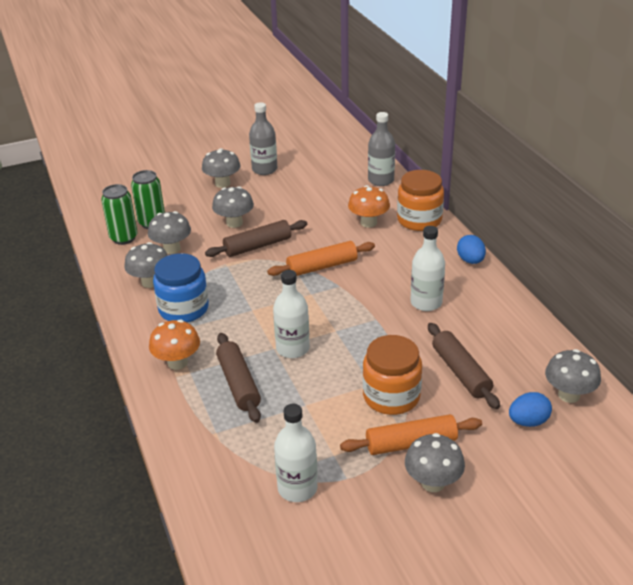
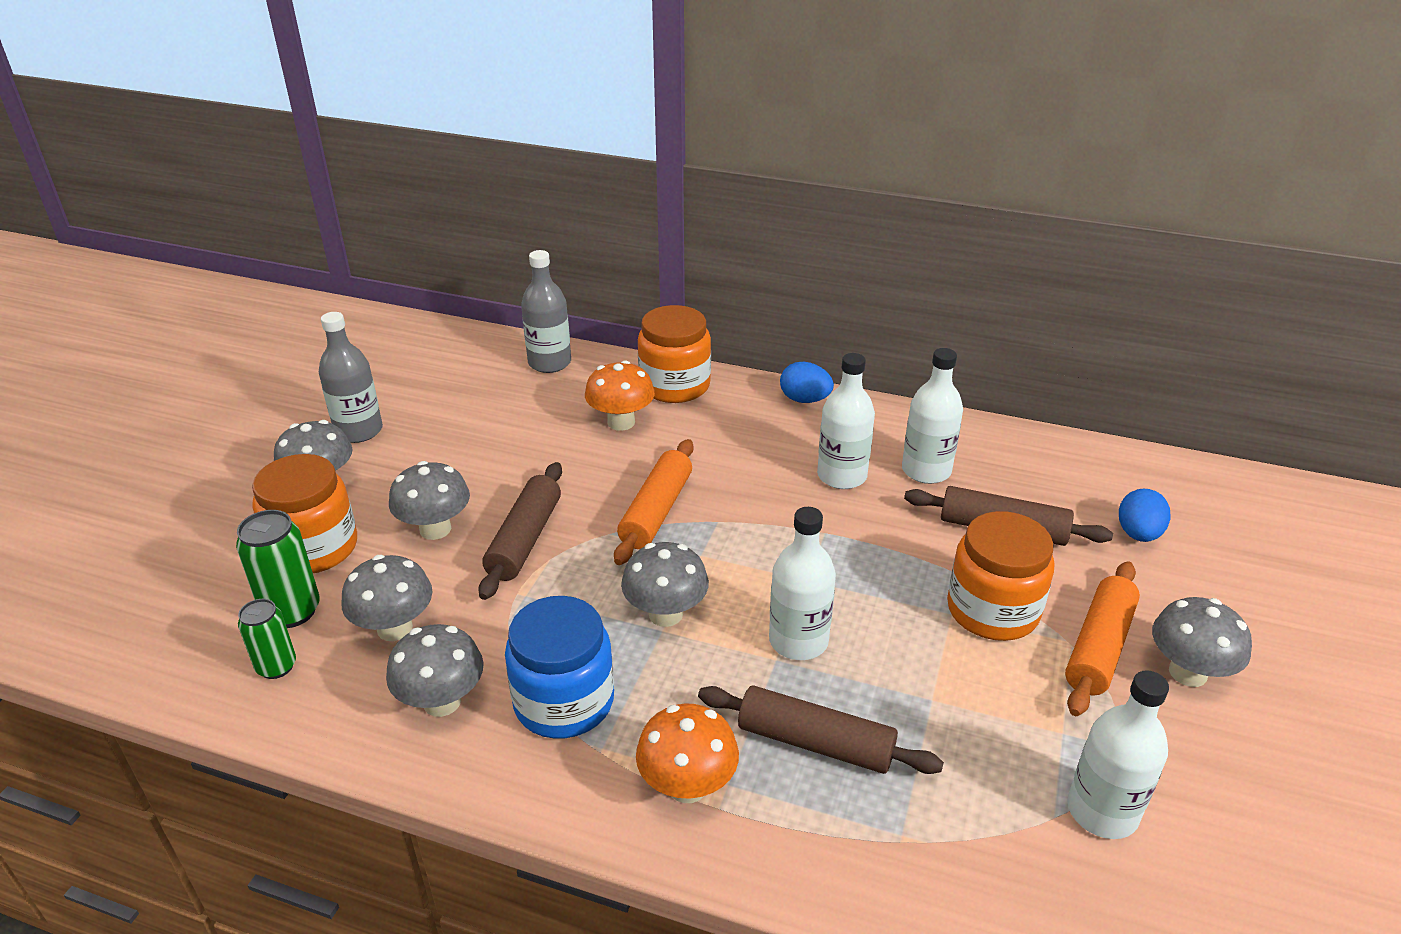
camera: 50 degrees left, 0 degrees up
(124, 238) = (276, 666): green can -> green can, size x0.66
(188, 205) = (314, 548): none -> orange jar
(471, 326) = (926, 470): none -> white bottle
(569, 395) = (1118, 480): grey mushroom -> grey mushroom (665, 614)

